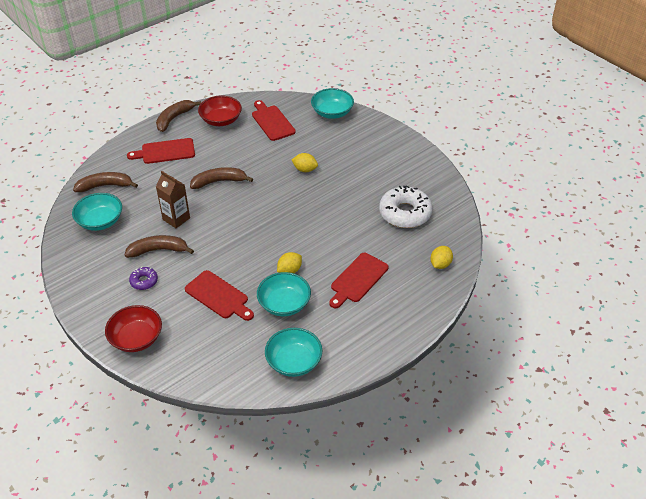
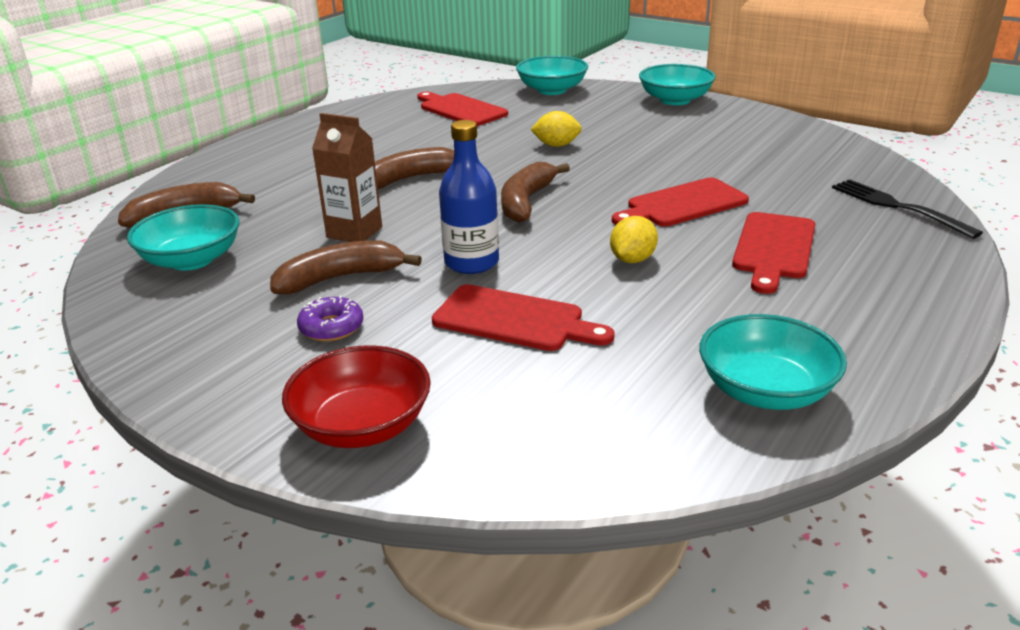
camera: 15 degrees left, 15 degrees down
(165, 151) = (287, 162): red cutting board -> red cutting board (682, 204)
(174, 118) = (286, 128): brown banana -> brown banana (526, 201)
(218, 254) = (471, 262): none -> blue bottle
(221, 120) = (371, 119): red bowl -> none
(284, 304) = (663, 306): turquoise bowl -> turquoise bowl (675, 100)
(405, 213) = (771, 163): white donut -> none
(440, 264) = (897, 207): yellow lemon -> black fork

